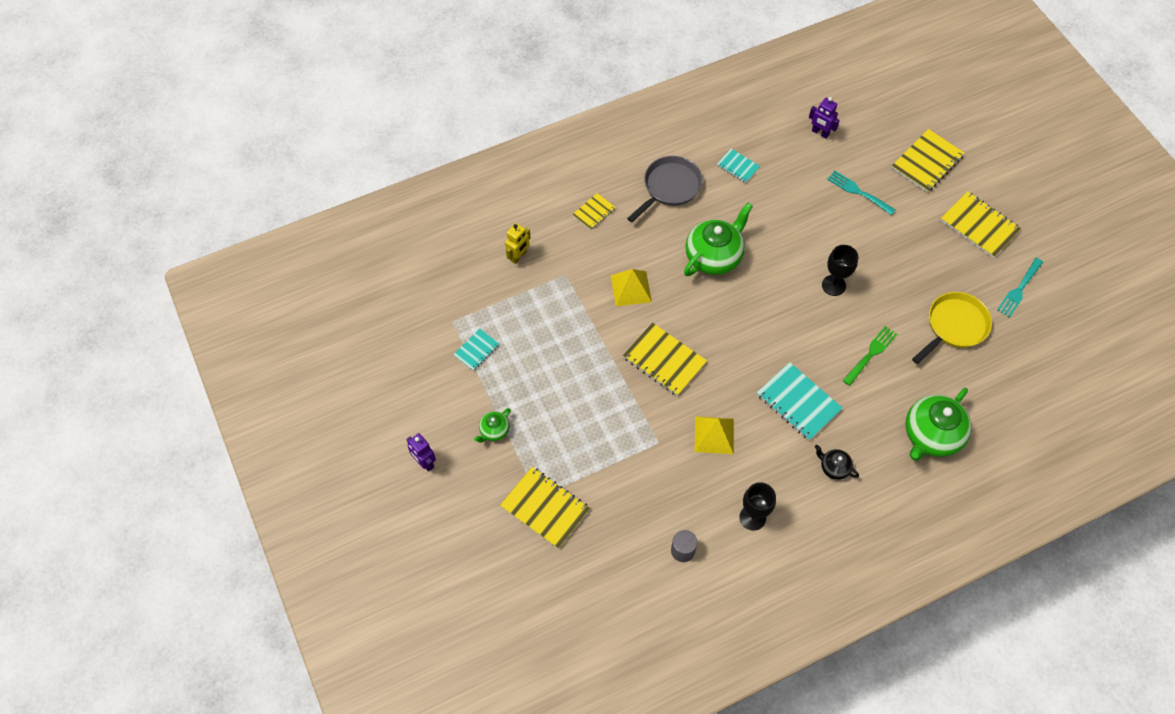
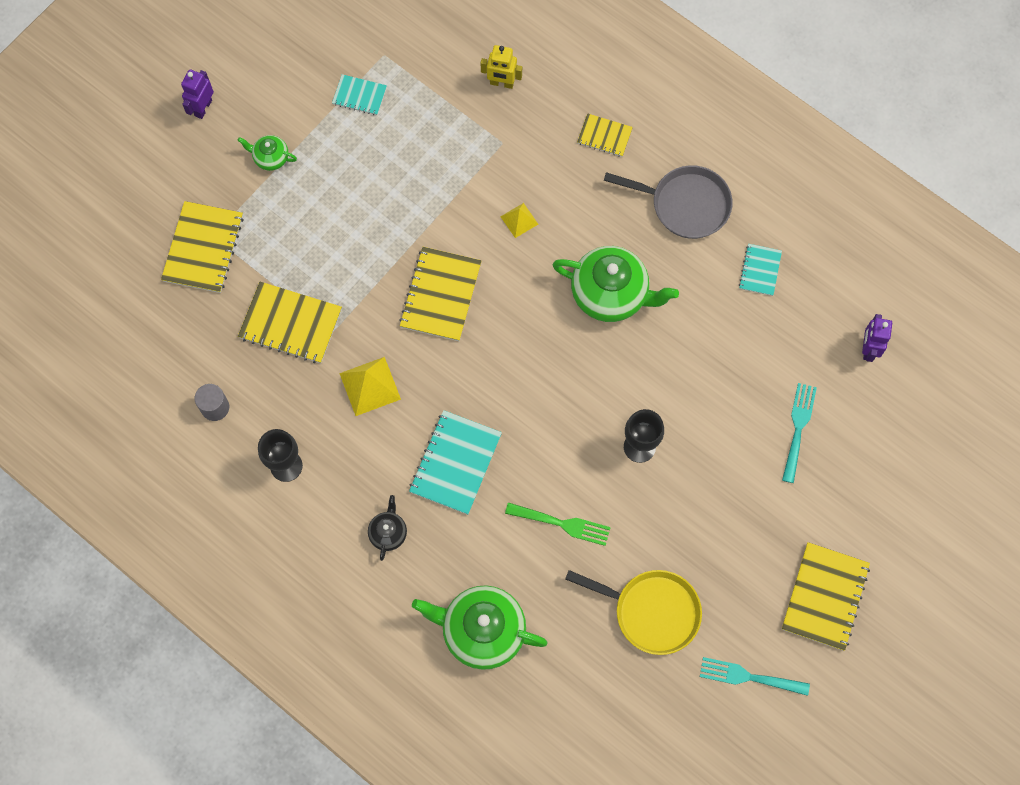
camera: 65 degrees right, 10 degrees up
(631, 288) = (519, 220): yellow pyramid -> yellow pyramid, size x0.60
(927, 162) = (894, 498): yellow notebook -> yellow notebook (290, 324)

